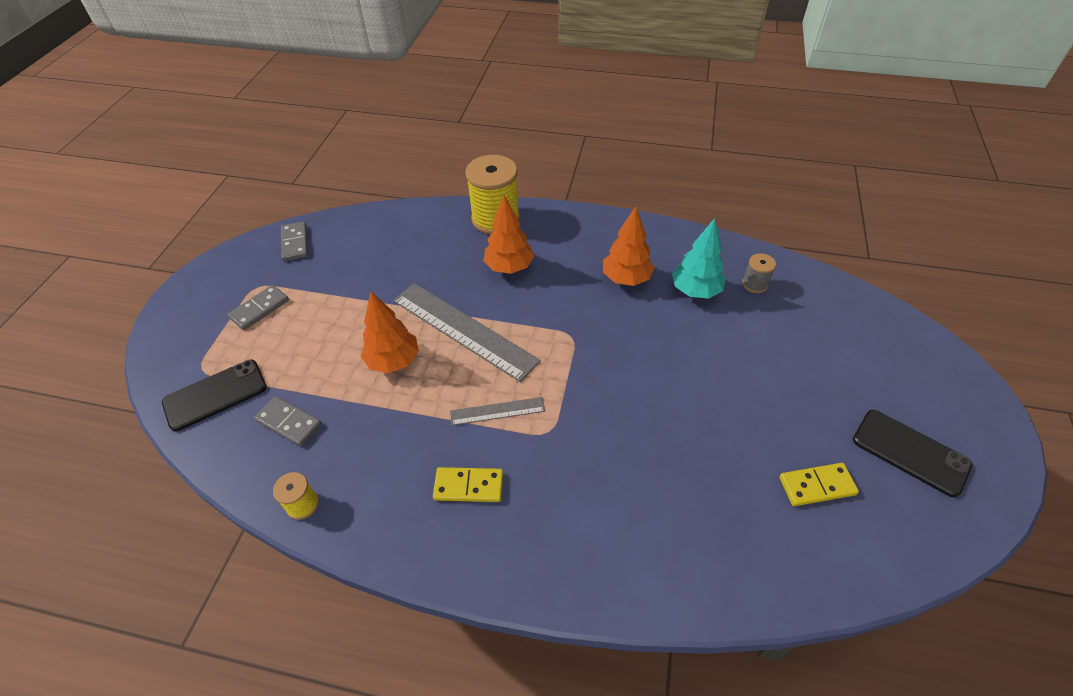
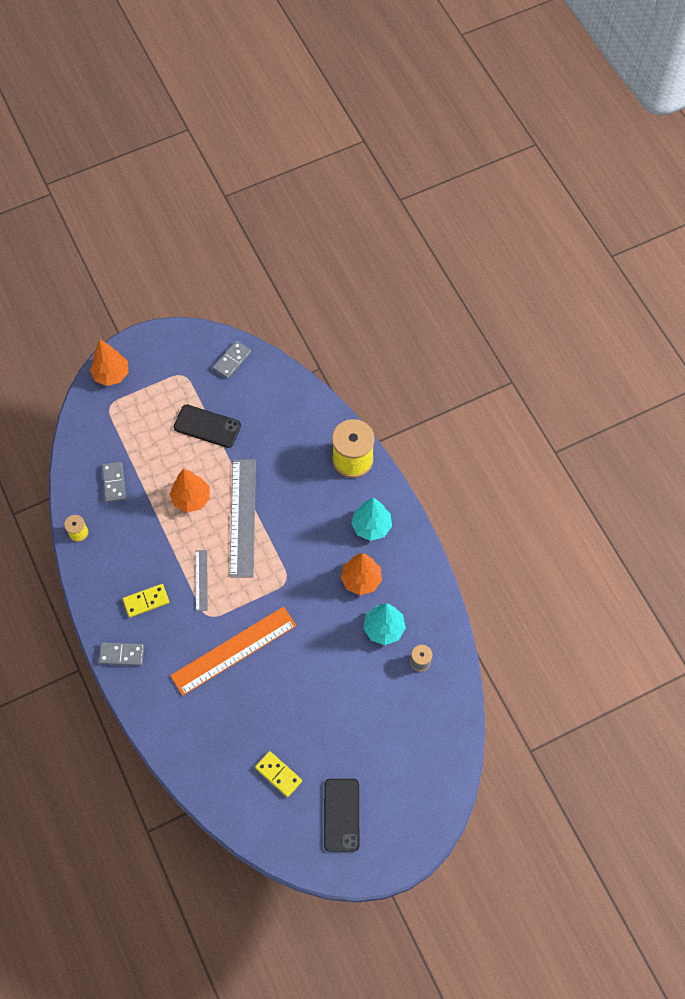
camera: 50 degrees right, 15 degrees up
(215, 395) = (101, 430): black phone -> black phone (207, 426)
(260, 309) = (169, 394): grey domino -> grey domino (121, 655)
(468, 486) = (146, 601): yellow domino -> yellow domino turned 75 degrees counterclockwise
(497, 411) = (201, 580): grey ruler -> grey ruler turned 45 degrees clockwise
(509, 267) = (314, 503): orange tree -> orange tree (111, 374)
(576, 242) = (371, 526): none -> turquoise tree
(615, 433) = (234, 651): none -> orange ruler

